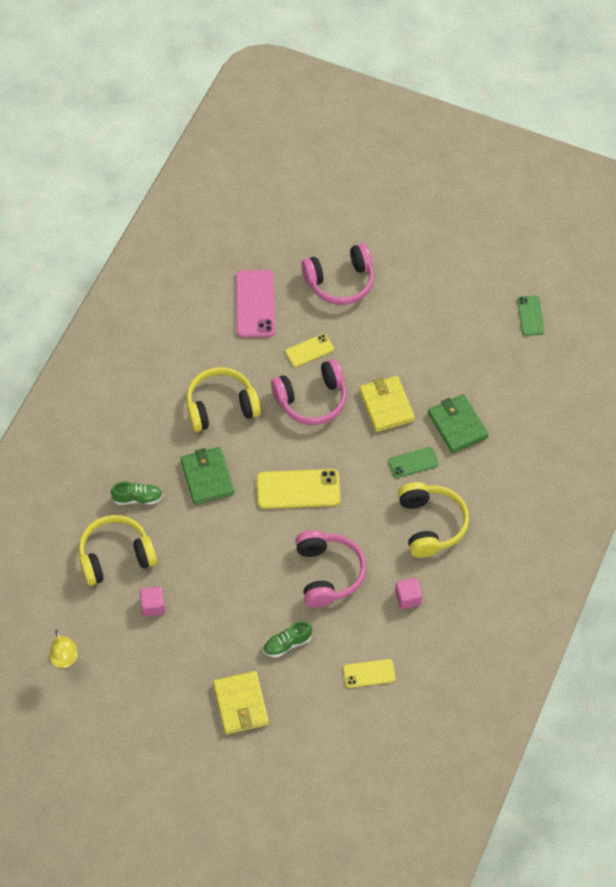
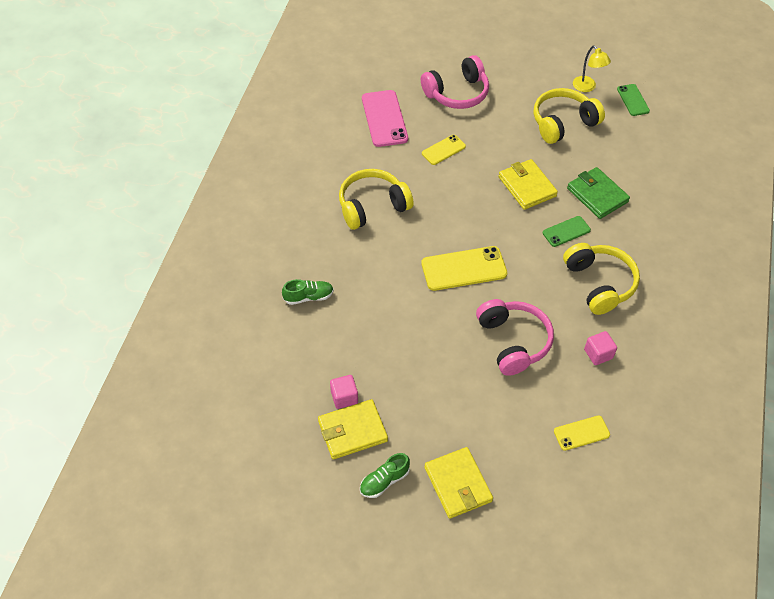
camera: 10 degrees left, 5 degrees down
(65, 660) = (262, 466): yellow lamp -> yellow lamp (587, 87)
(115, 556) = (296, 354): yellow headphones -> yellow headphones (563, 123)
(154, 640) = (352, 431): none -> yellow wallet
(207, 477) = (373, 269): green wallet -> none
(287, 644) = (490, 415): green shoe -> green shoe (384, 481)
(312, 400) = (456, 190): pink headphones -> none

